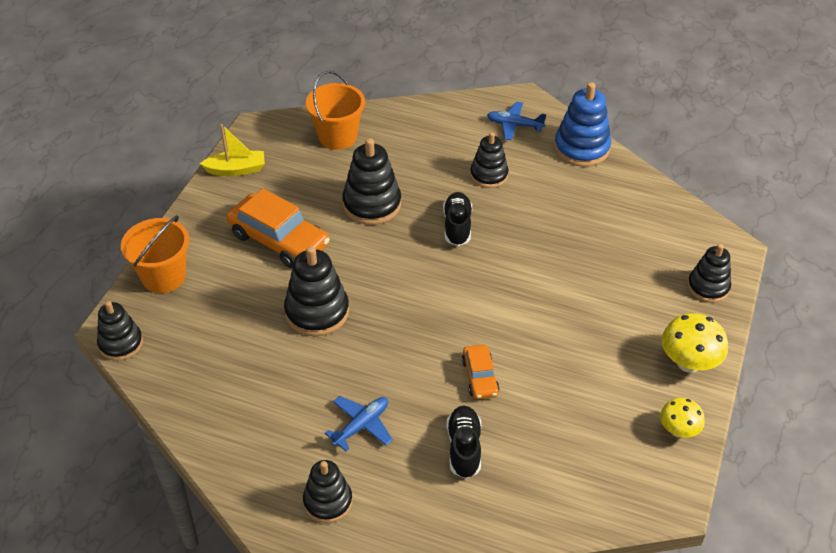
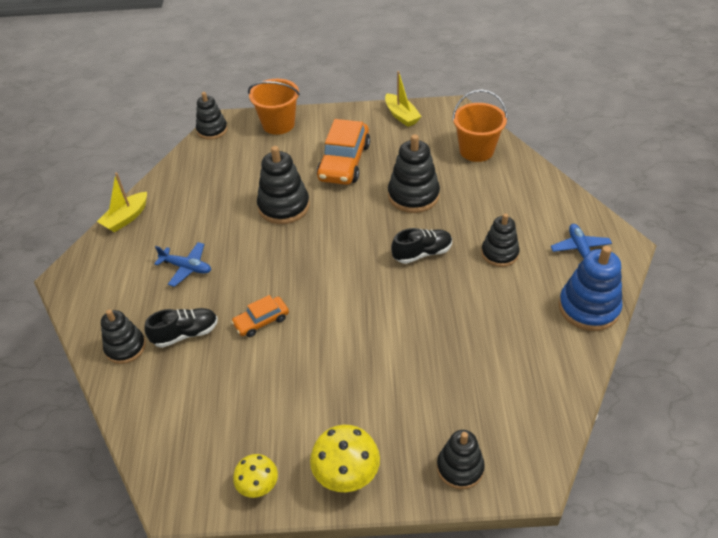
camera: 70 degrees right, 0 degrees up
(232, 471) = (126, 218): none -> yellow boat
(328, 501) = (114, 273): black stacking toy -> black stacking toy (125, 347)

